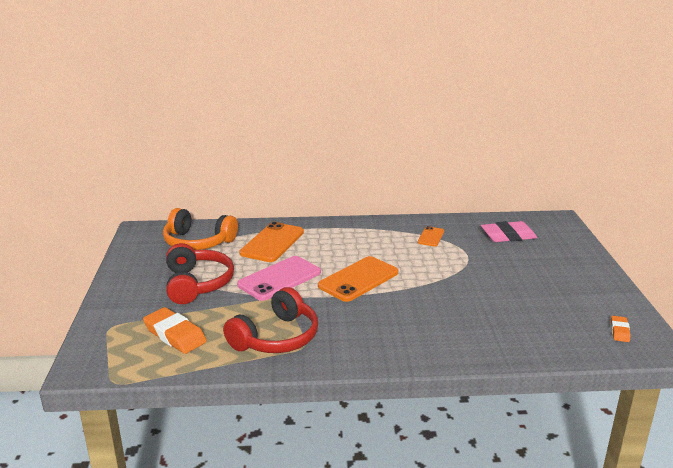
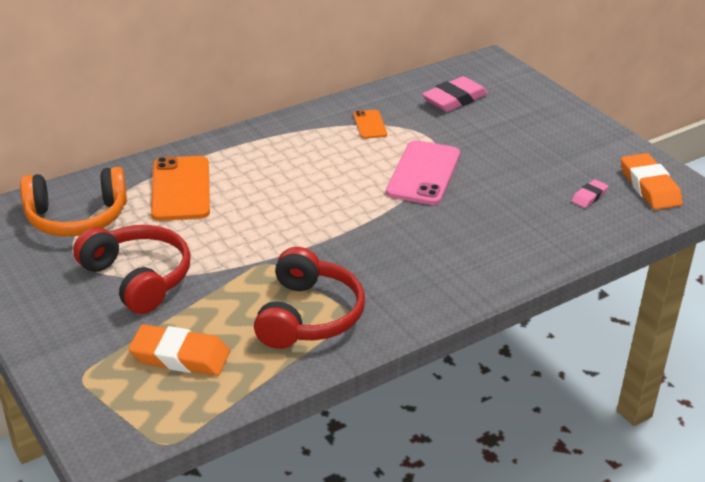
camera: 30 degrees left, 10 degrees up
(279, 279) = (239, 237): pink phone -> pink phone (423, 173)
(358, 279) = (336, 208): orange phone -> none
(559, 324) = (589, 196): none -> pink eraser
(619, 331) = (649, 187): orange eraser -> orange eraser, size x1.90

